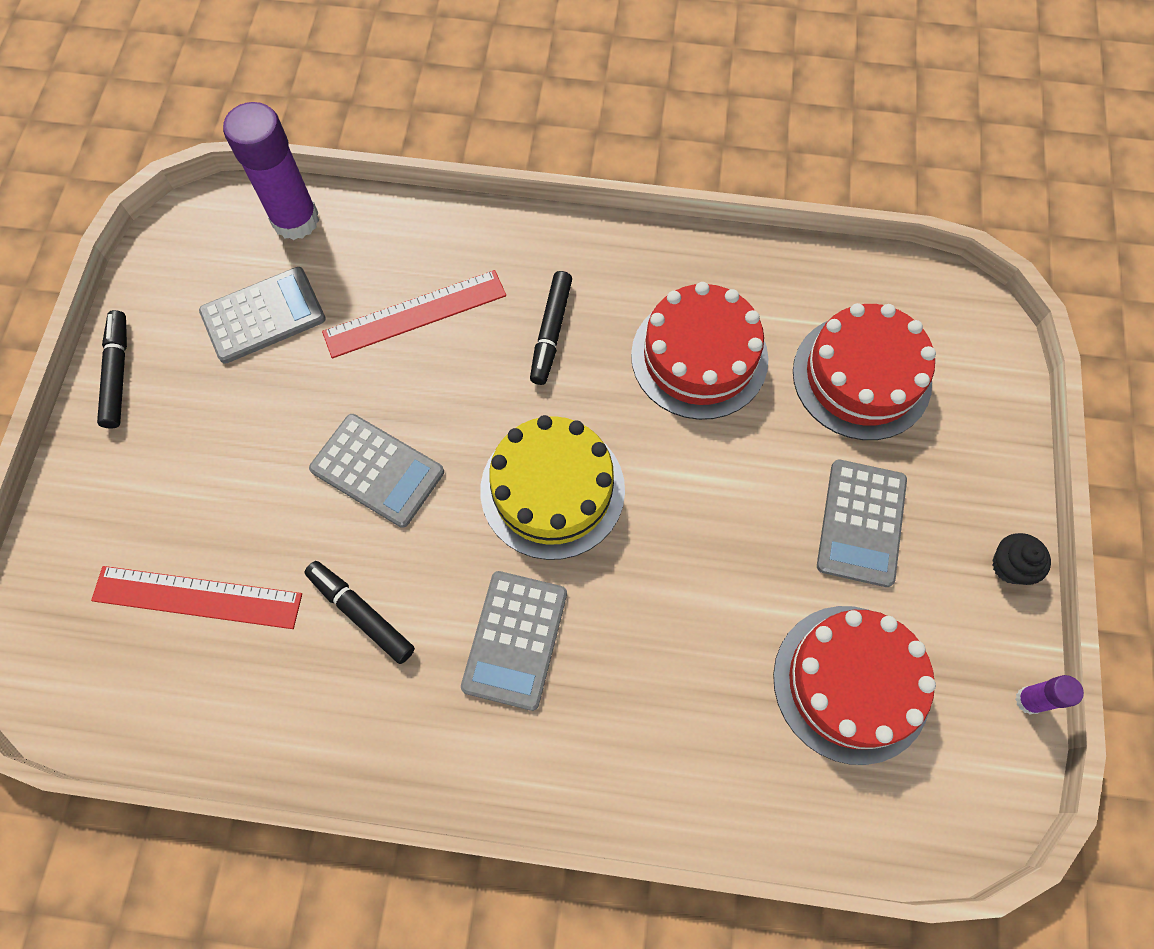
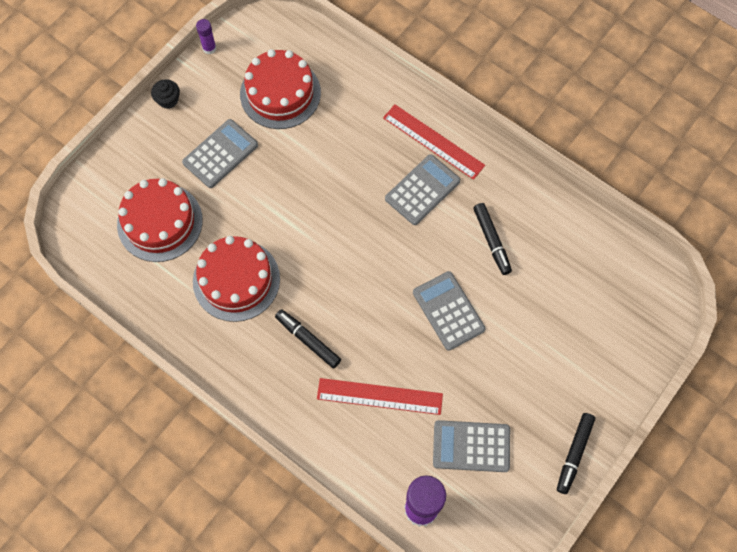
camera: 150 degrees left, 0 degrees up
(197, 597) = (572, 293): red ruler -> red ruler (433, 141)
(551, 332) = (308, 340): black marker -> black marker turned 90 degrees counterclockwise
(552, 490) = (361, 251): yellow cake -> none

